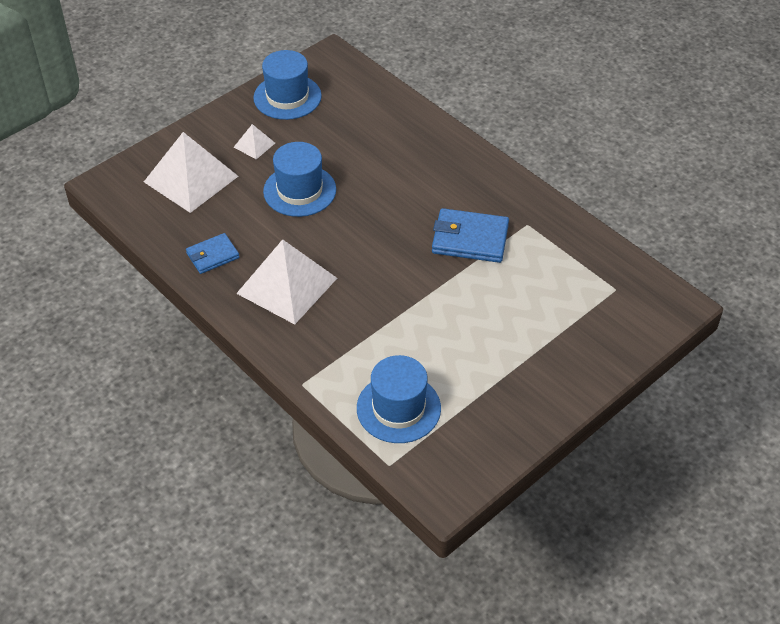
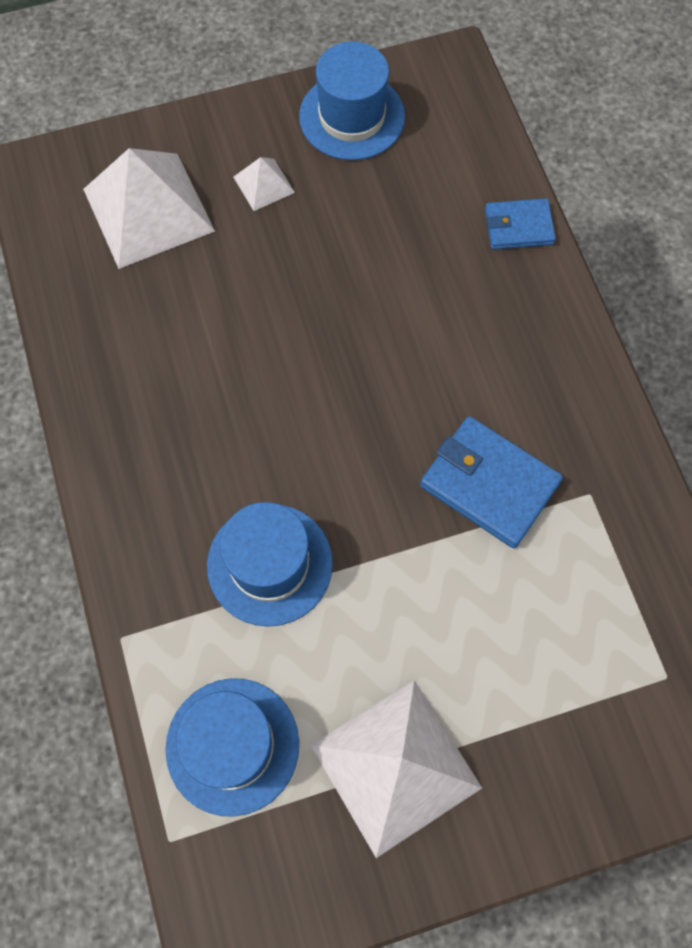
camera: 25 degrees right, 20 degrees up
(213, 255) = (112, 357): blue wallet -> blue wallet (518, 227)
(287, 285) = (186, 453): white pyramid -> white pyramid (396, 766)
(299, 190) = (286, 292): blue hat -> blue hat (269, 564)

